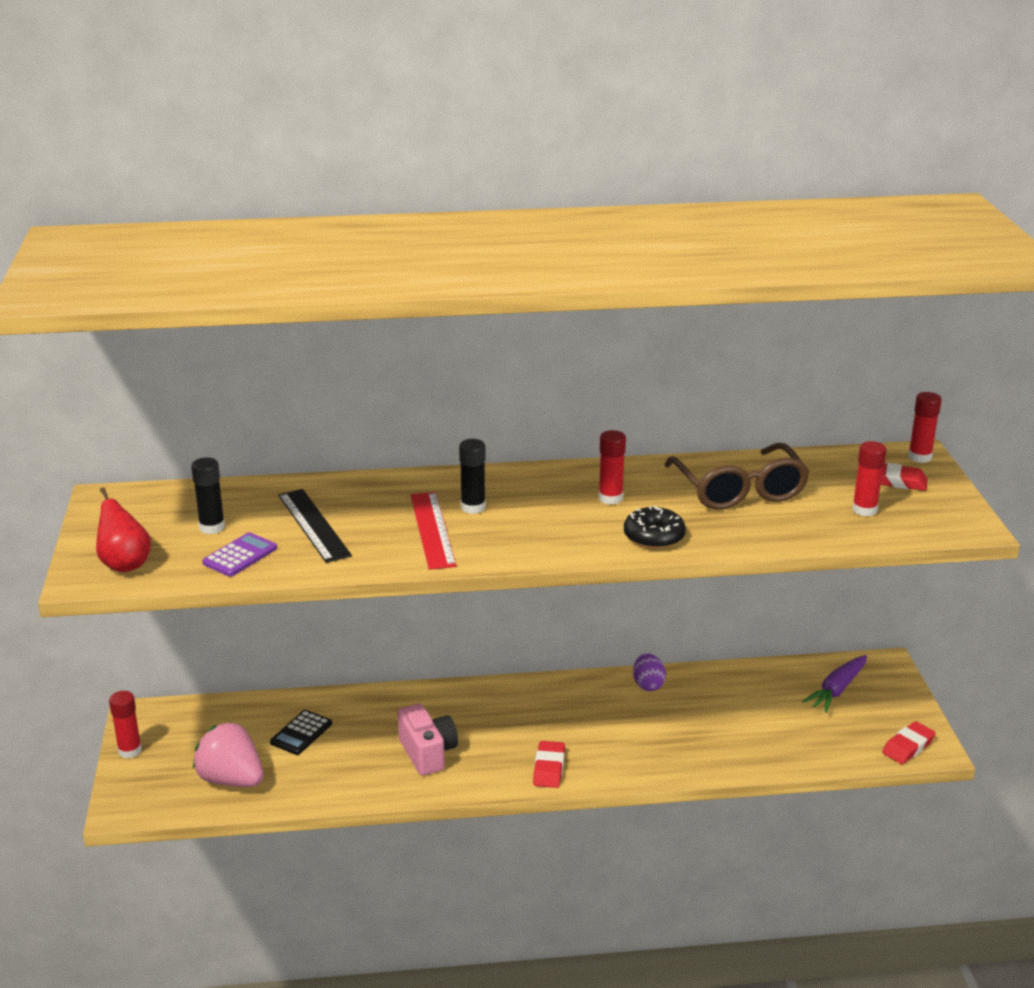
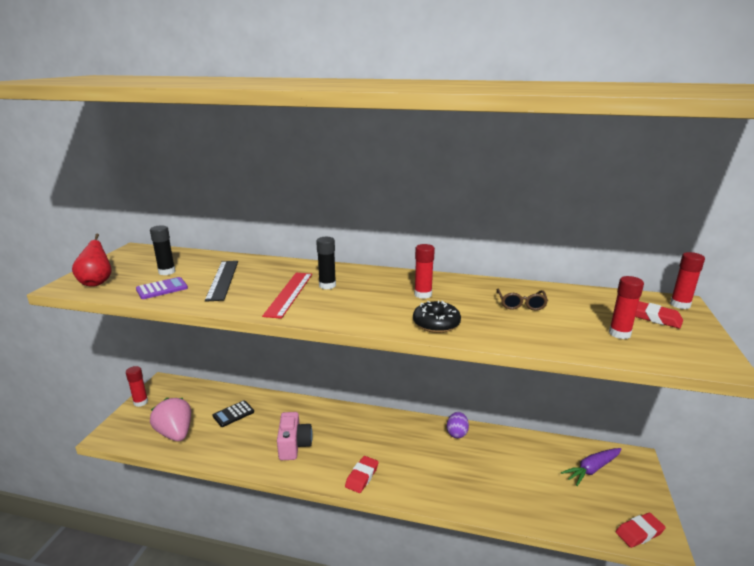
camera: 20 degrees right, 5 degrees down
(739, 490) = (521, 304): brown glasses -> brown glasses, size x0.50

